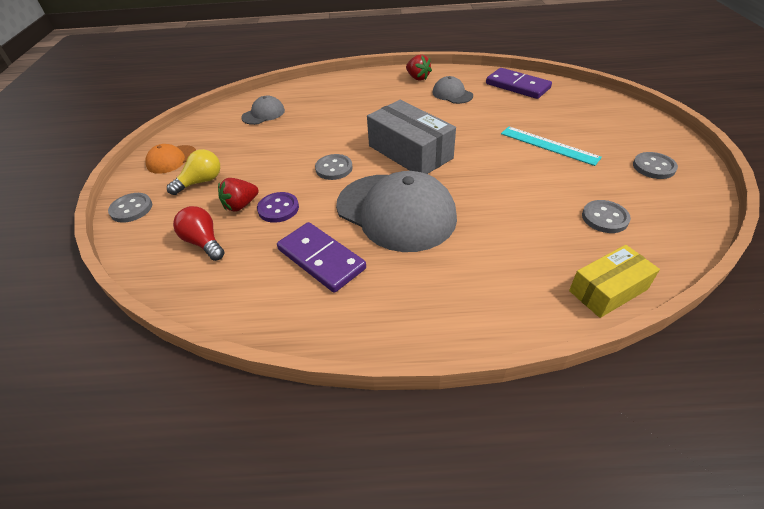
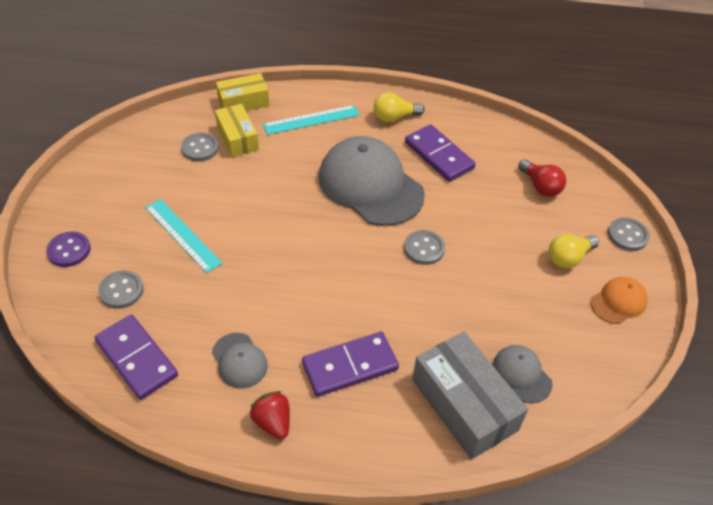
camera: 175 degrees left, 5 degrees up
(241, 205) = (517, 219): red strawberry -> none
(263, 114) = (521, 374): grey cap -> grey cap turned 90 degrees clockwise
(278, 209) = (479, 208): purple button -> purple button (69, 250)
(379, 102) = (350, 366): none -> purple domino
(386, 305) = (394, 117): none -> yellow light bulb
(410, 152) = (336, 256): grey box -> grey box (464, 405)
(499, 279) = (311, 120): none -> turquoise ruler
(573, 237) = (238, 138): none -> yellow box
(653, 167) = (108, 187): grey button -> grey button (121, 290)

